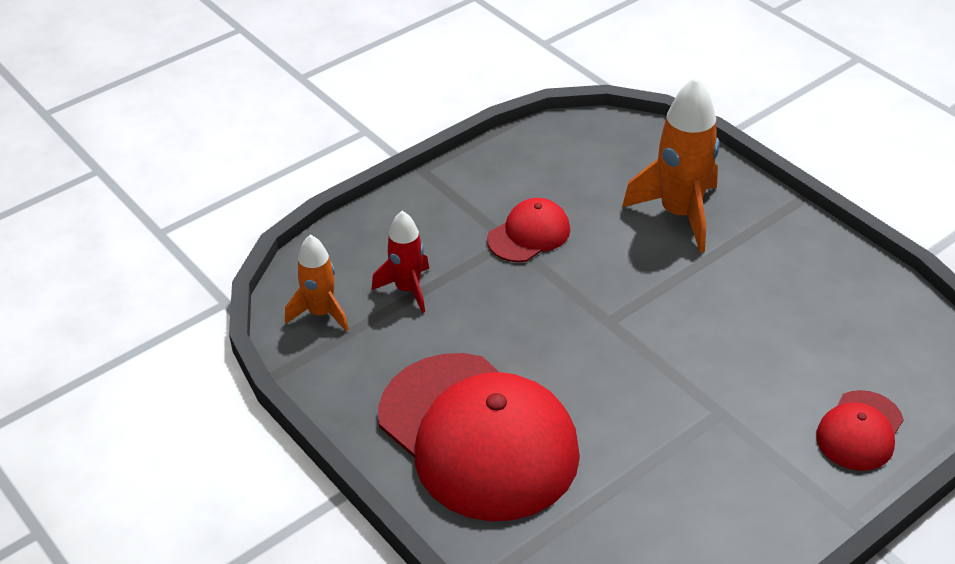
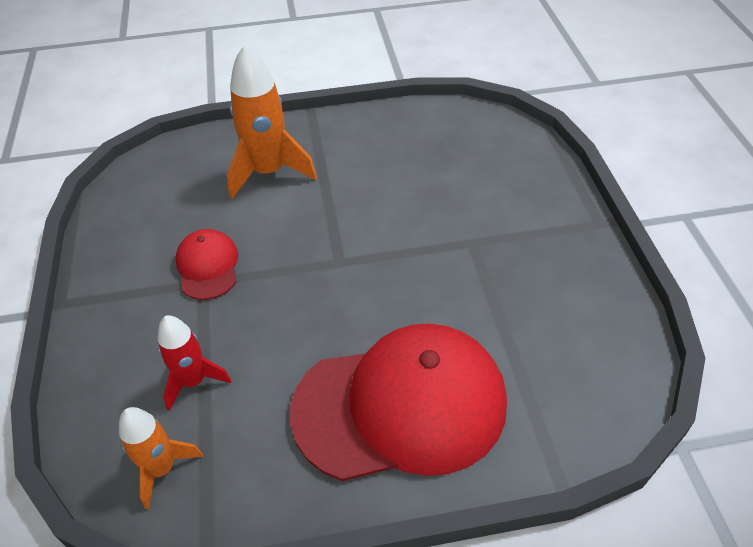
camera: 60 degrees left, 5 degrees up
(860, 431) = (532, 183): red cap -> none

